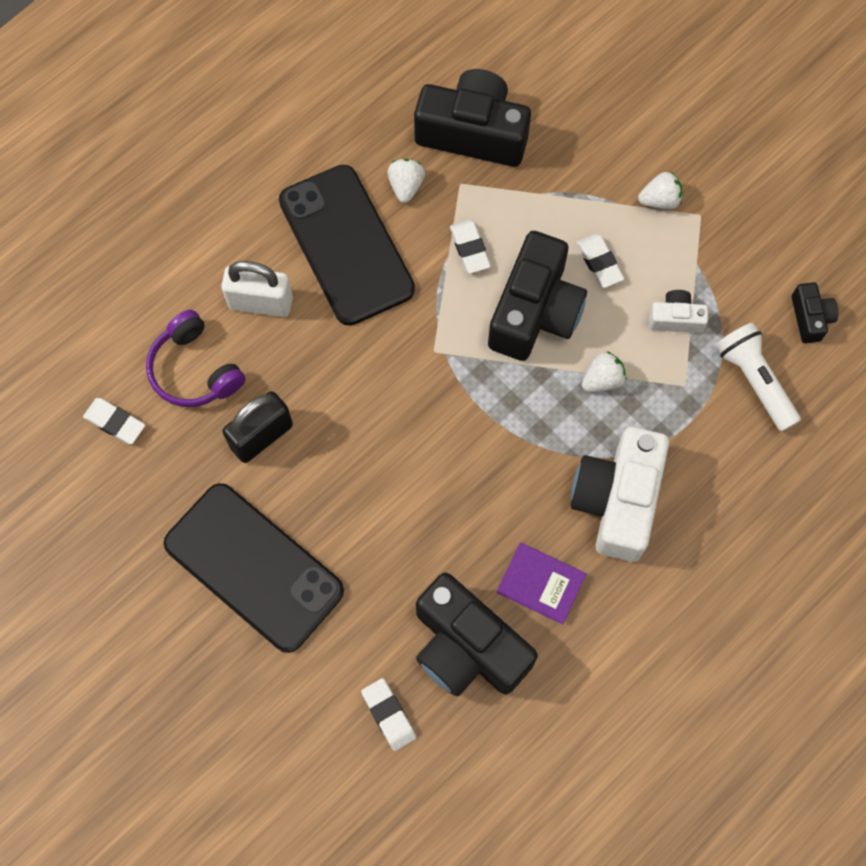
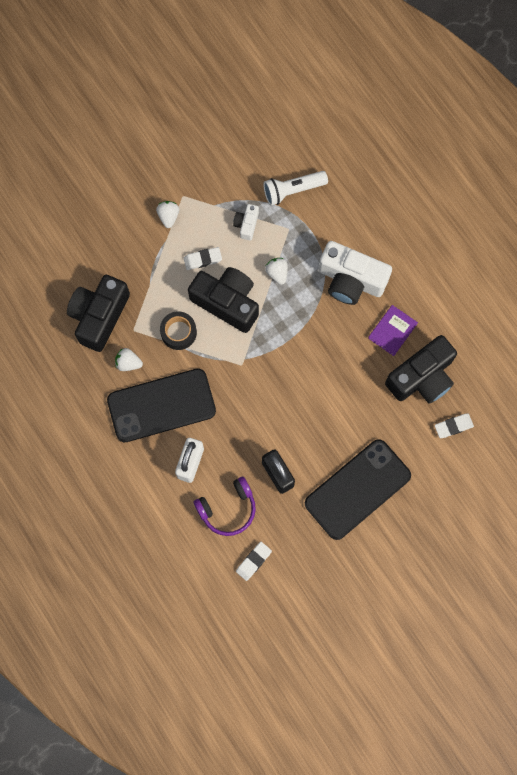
camera: 80 degrees left, 5 degrees up
(469, 249) = (178, 332): white eraser -> black tape
(810, 318) = (260, 151): black camera -> none

